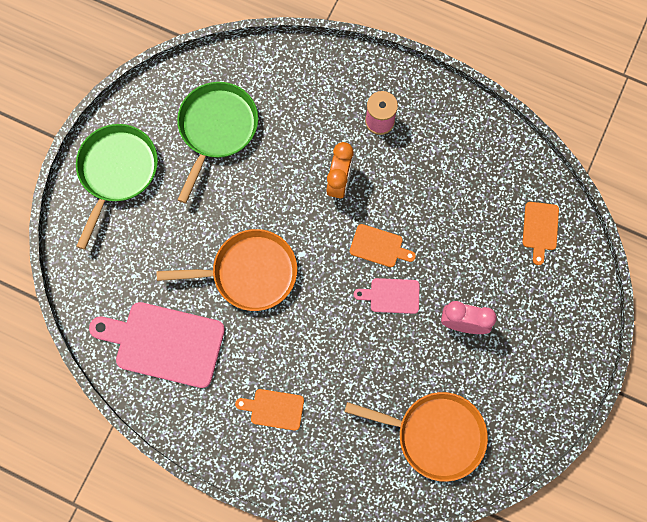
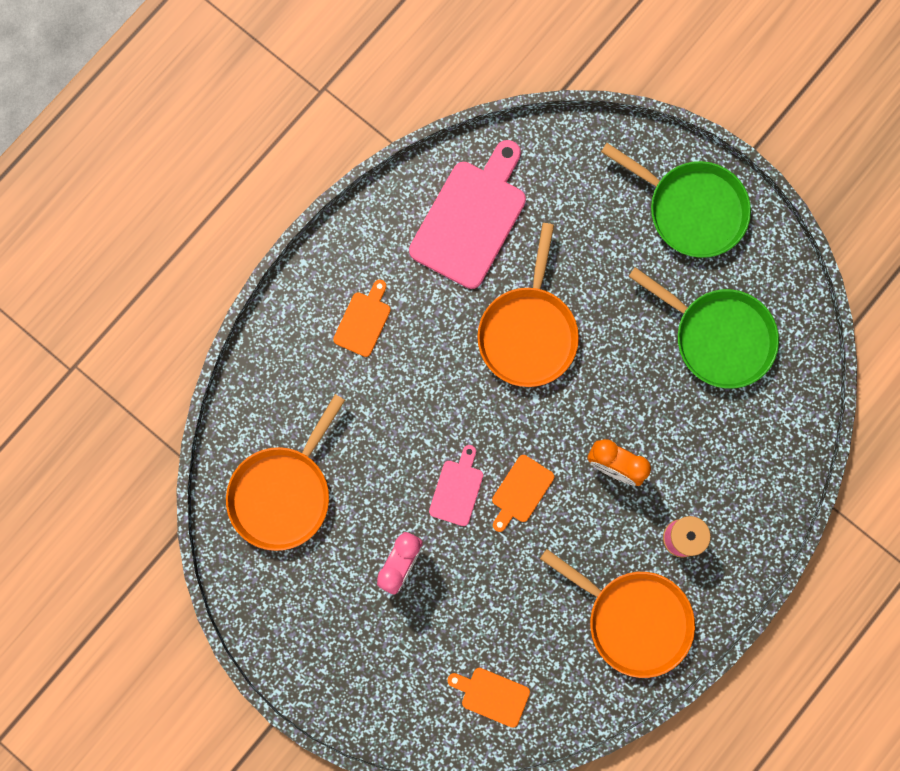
camera: 105 degrees right, 5 degrees up
(450, 141) = (633, 619): none -> orange pan

